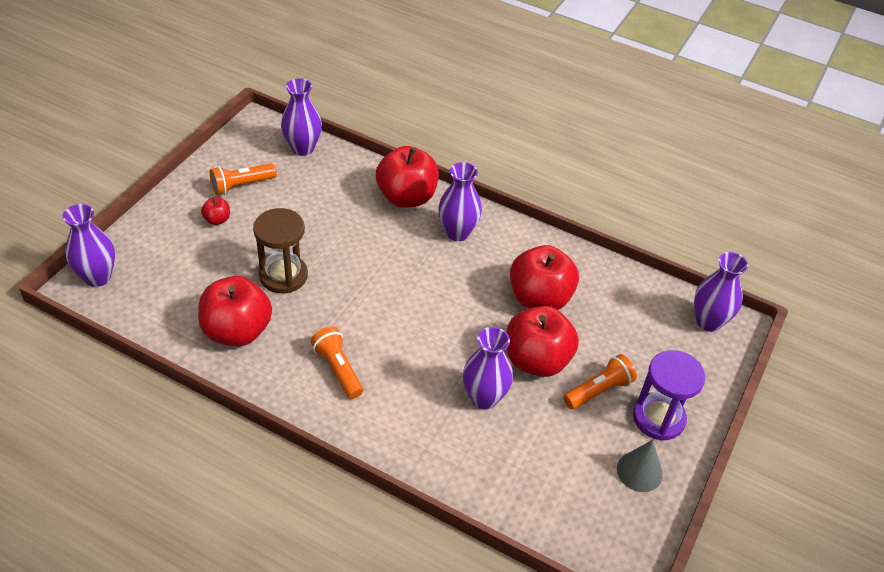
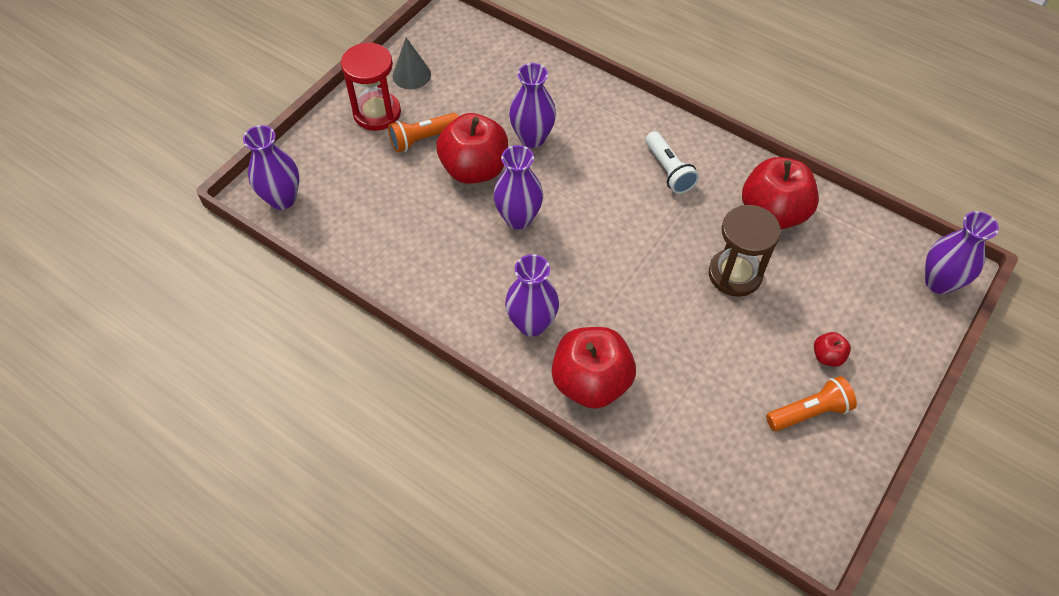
camera: 170 degrees left, 10 degrees up
(303, 148) = (736, 480): purple vase -> purple vase (518, 218)
(338, 369) = (668, 170): orange flashlight -> white flashlight
(539, 298) = (454, 233): red apple -> none
(658, 418) = (377, 113): purple hourglass -> red hourglass

